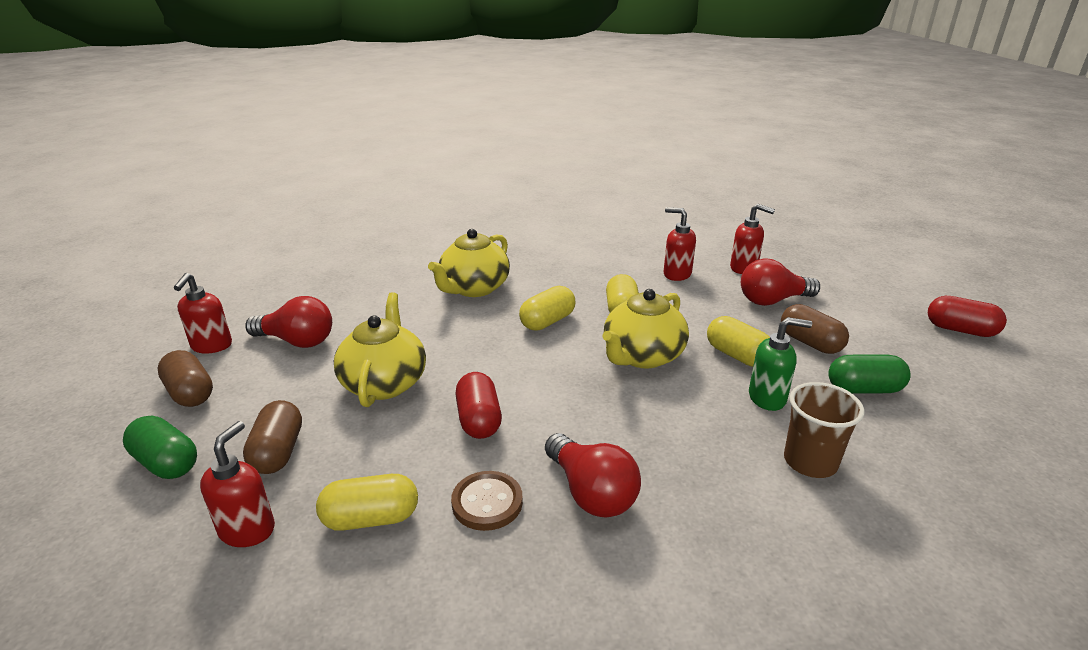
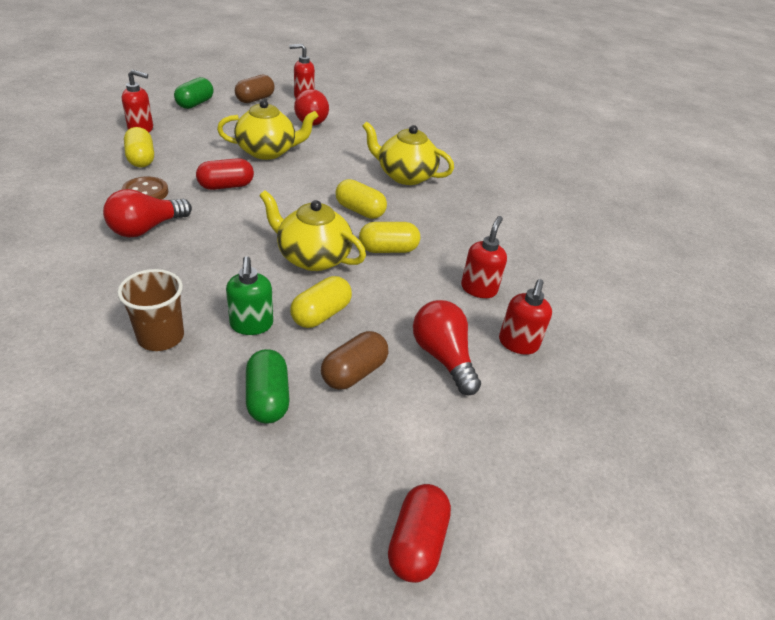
camera: 75 degrees right, 10 degrees up
(278, 452) = (200, 128): brown capsule -> none

